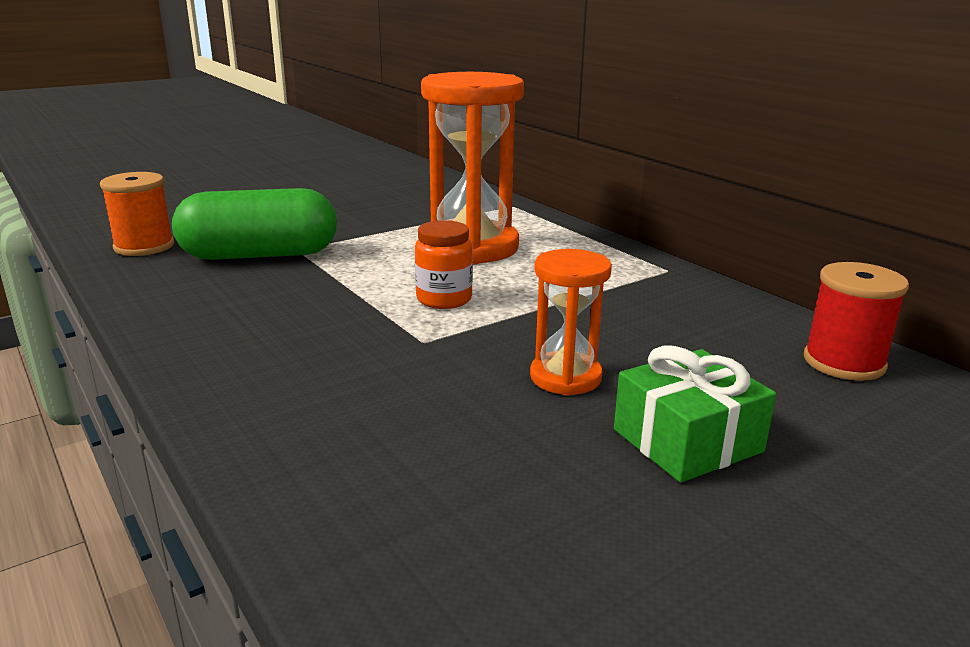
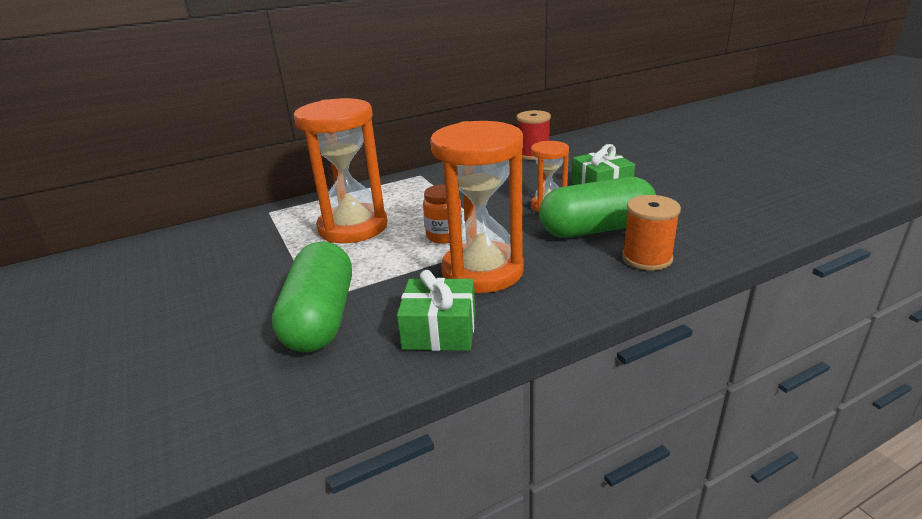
camera: 80 degrees left, 5 degrees up
(144, 246) = (251, 399): orange spool -> orange spool (647, 258)
(203, 310) = (440, 330): none -> green gift
(333, 328) = (482, 271): none -> orange hourglass
(466, 424) = (596, 229): none -> green capsule

